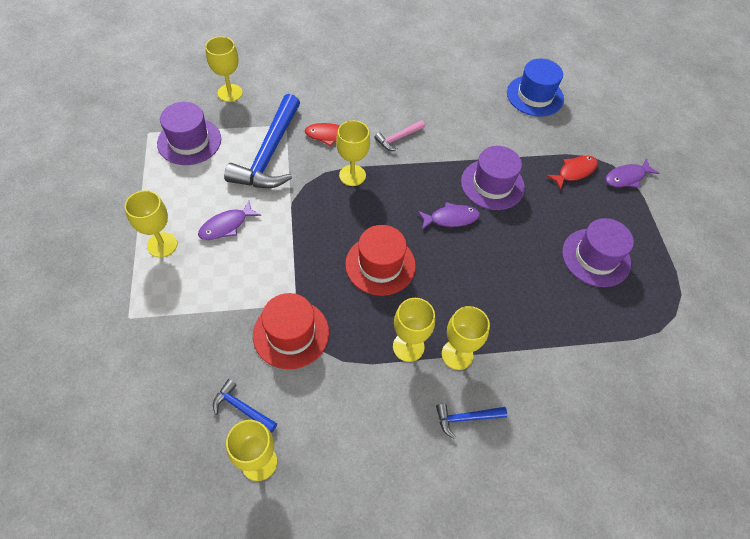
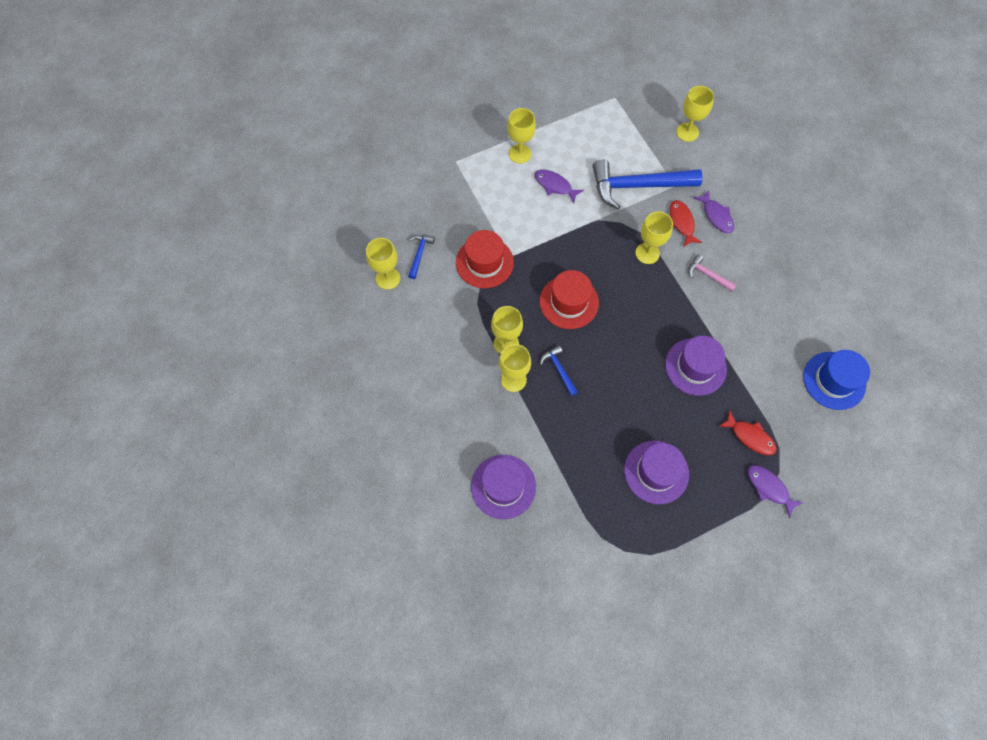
camera: 75 degrees right, 10 degrees up
(189, 141) = (621, 127): purple hat -> purple hat (503, 486)
(451, 218) = (640, 342): purple fish -> purple fish (716, 216)
(466, 418) = (465, 398): blue hammer -> blue hammer (558, 369)

